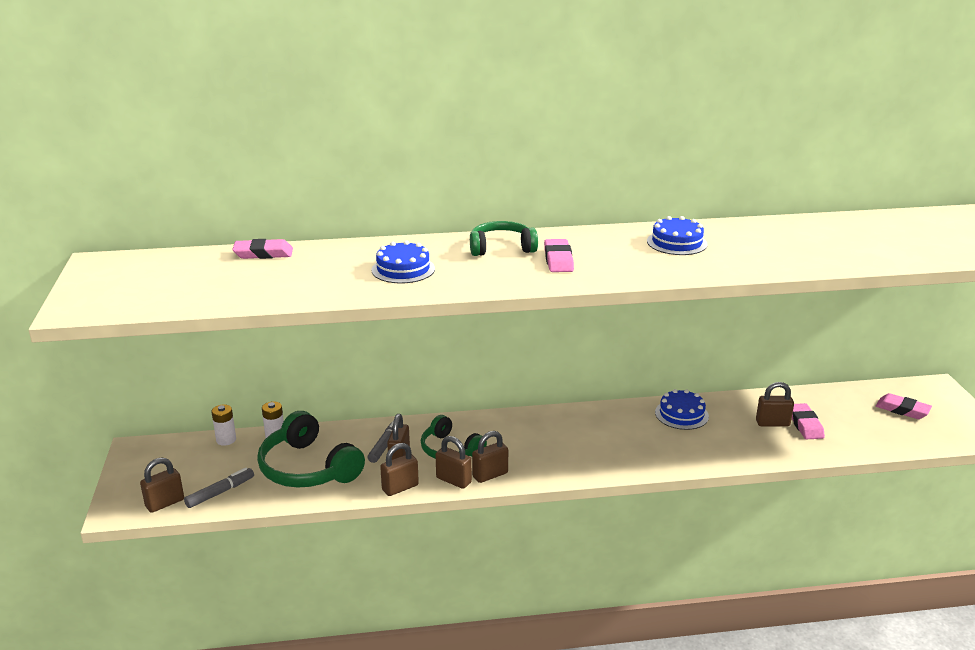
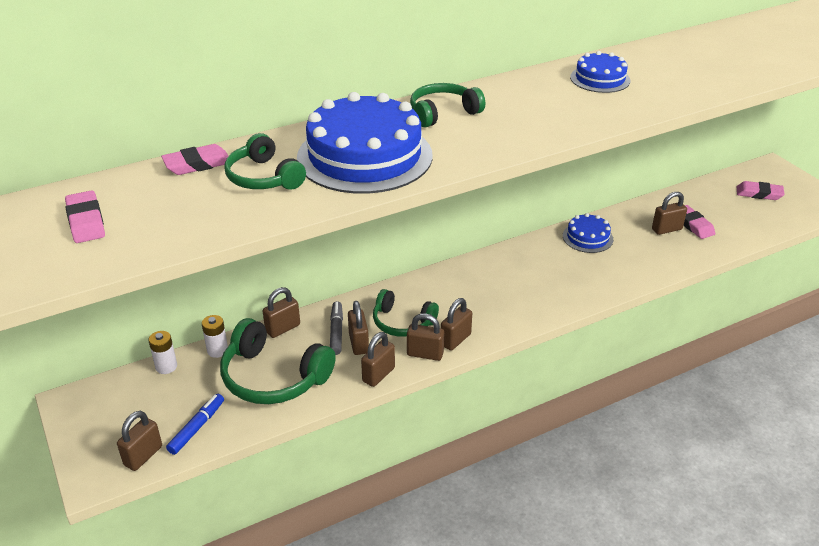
camera: 20 degrees left, 10 degrees up
(220, 492) = (197, 428): grey marker -> blue marker
(306, 271) = (263, 177): none -> green headphones
(341, 431) = (283, 328): none -> brown padlock
(403, 269) = (364, 156): blue cake -> blue cake, size x1.98
(558, 260) = (508, 117): pink eraser -> pink eraser (86, 221)

